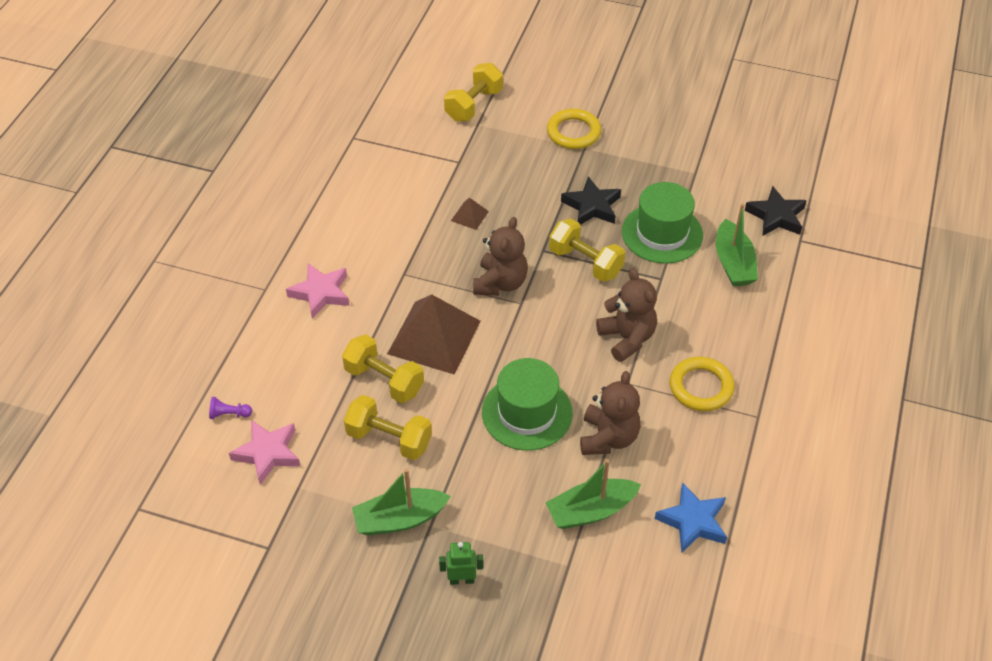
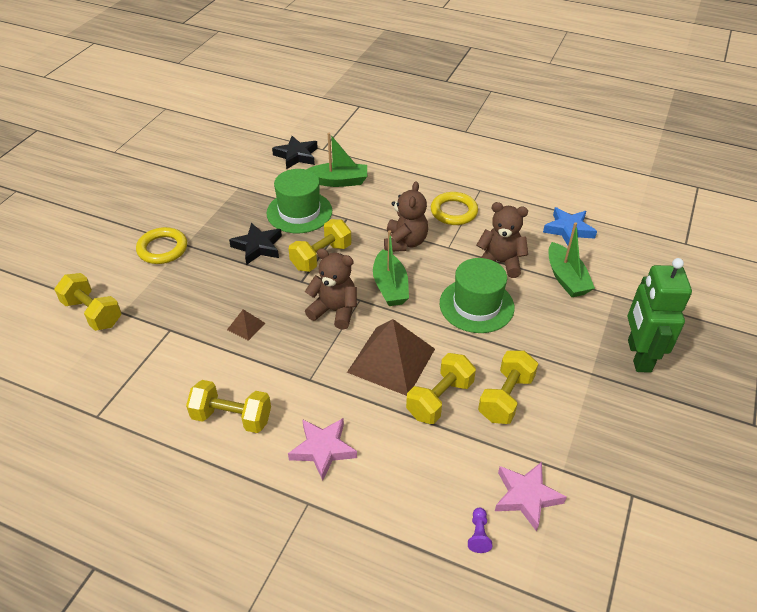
camera: 85 degrees left, 5 degrees down
(355, 224) = (232, 417): none -> yellow dumbbell
(400, 519) = (588, 393): green boat -> green boat (390, 286)
(462, 580) = (638, 356): green robot -> green robot, size x2.20
(627, 338) = (405, 242): brown teddy bear -> brown teddy bear turned 120 degrees clockwise

